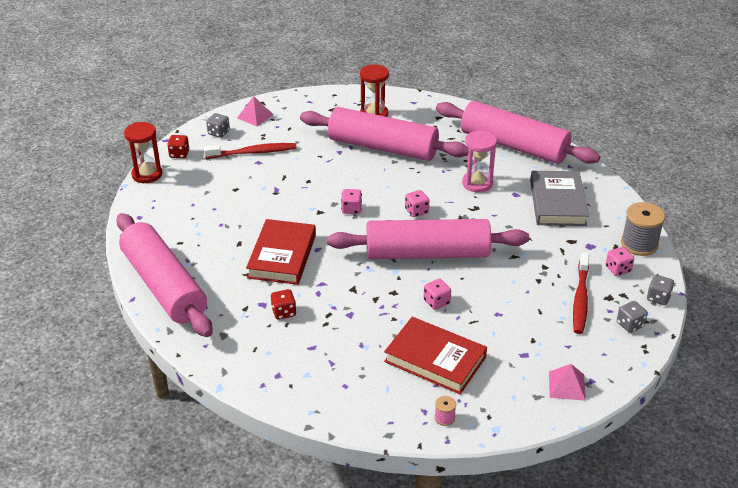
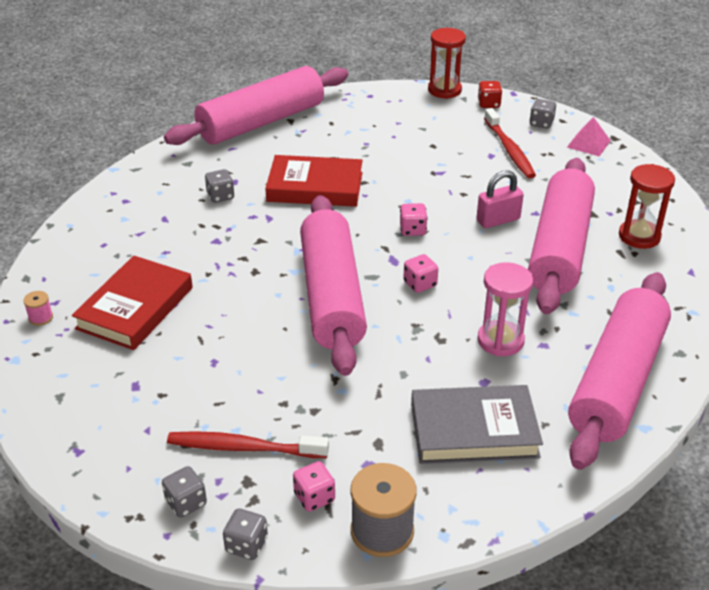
camera: 85 degrees right, 0 degrees up
(284, 312) = (220, 196): red dice -> grey dice
(345, 169) = (498, 220): none -> pink padlock
(436, 302) = (237, 307): pink dice -> none
(567, 385) = (73, 425): pink pyramid -> none

